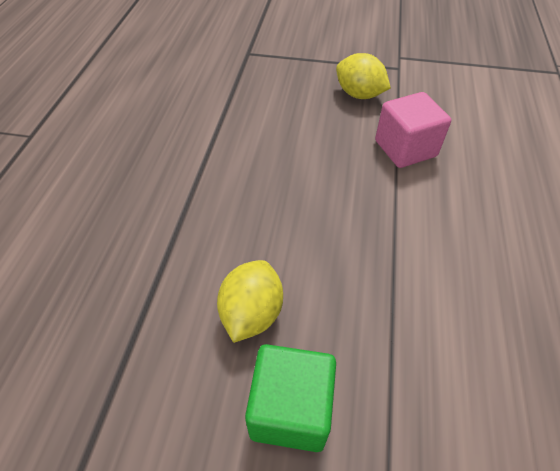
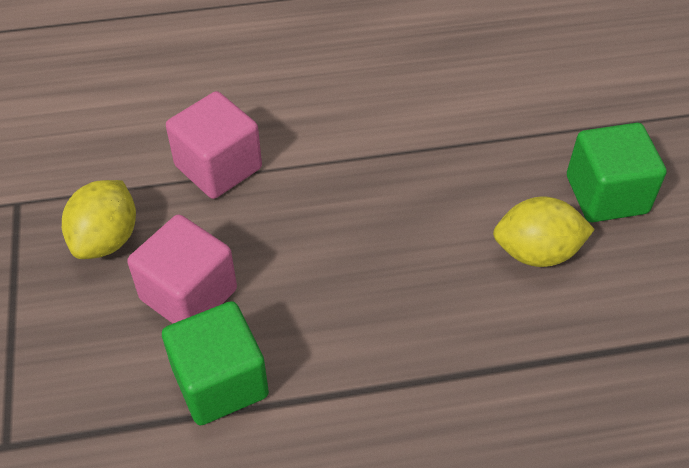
camera: 110 degrees left, 0 degrees up
(239, 120) = (220, 382): none -> green cube
(304, 118) = (188, 294): none -> pink cube

